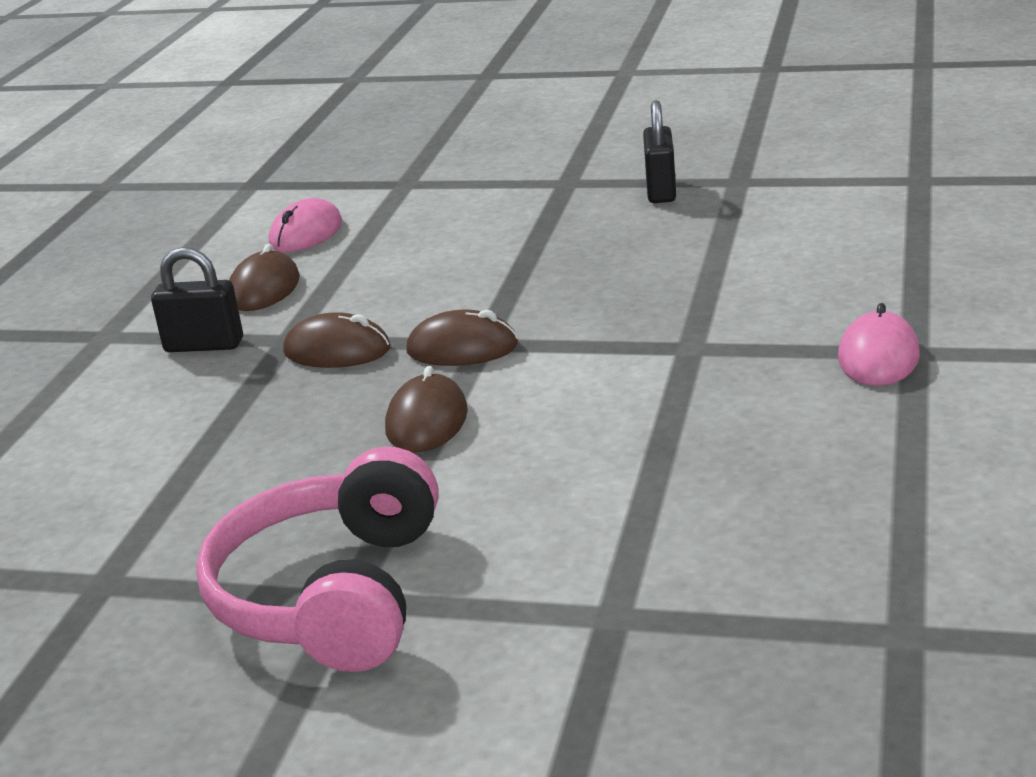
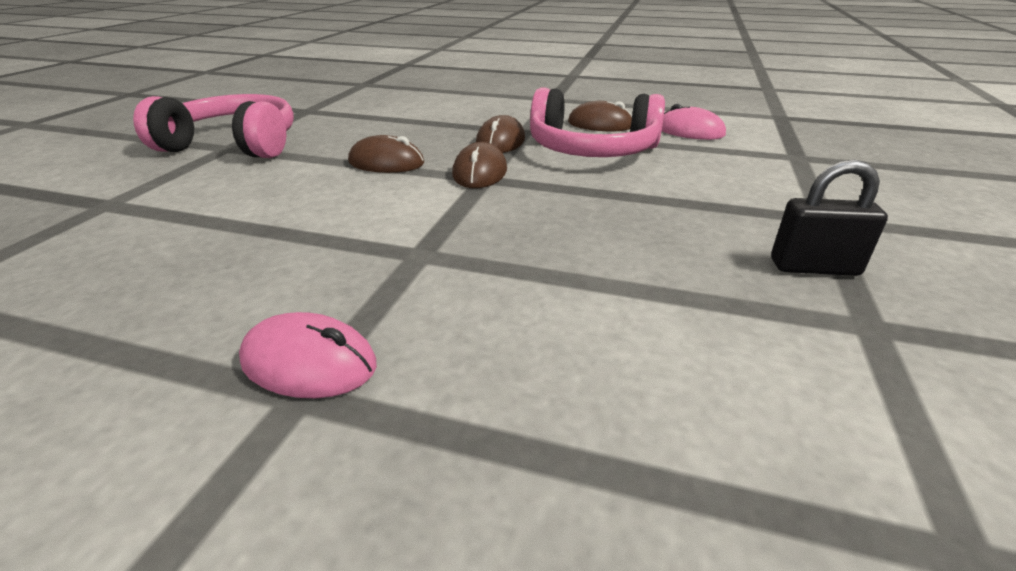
camera: 90 degrees right, 5 degrees up
(204, 345) = (527, 115): black padlock -> none
(379, 287) = (591, 150): none -> pink headphones

